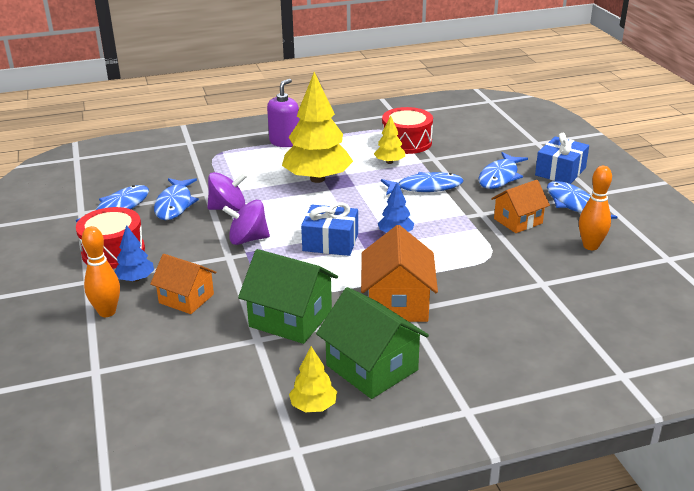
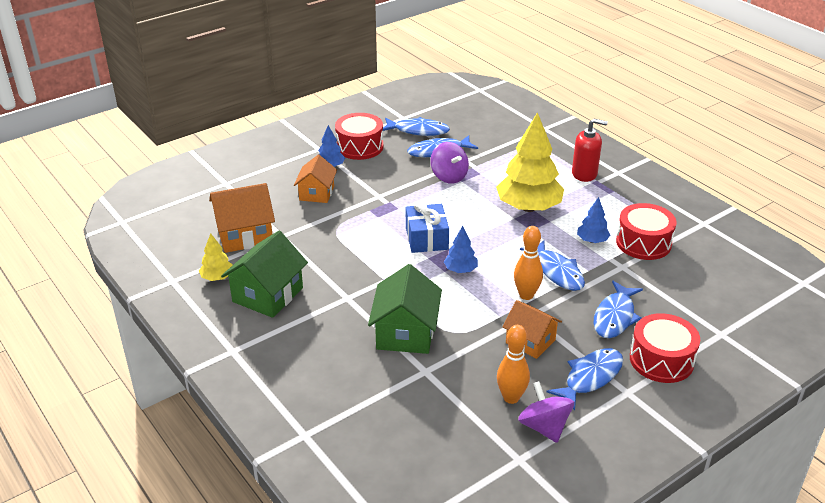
camera: 70 degrees right, 5 degrees up
(107, 312) = (287, 167): orange bowling pin -> orange bowling pin (526, 295)
(248, 239) = (408, 198): purple spinning top -> purple spinning top (544, 427)
(284, 142) = (584, 174): purple soap dispenser -> red soap dispenser
(290, 319) = (312, 244): green house -> green house (405, 333)
(389, 162) = (592, 240): yellow tree -> blue tree
(397, 303) = (355, 291): orange house -> orange house (245, 235)
(500, 177) = (615, 317): blue fish -> blue fish turned 75 degrees counterclockwise
(560, 172) = (661, 360): blue gift -> red drum

